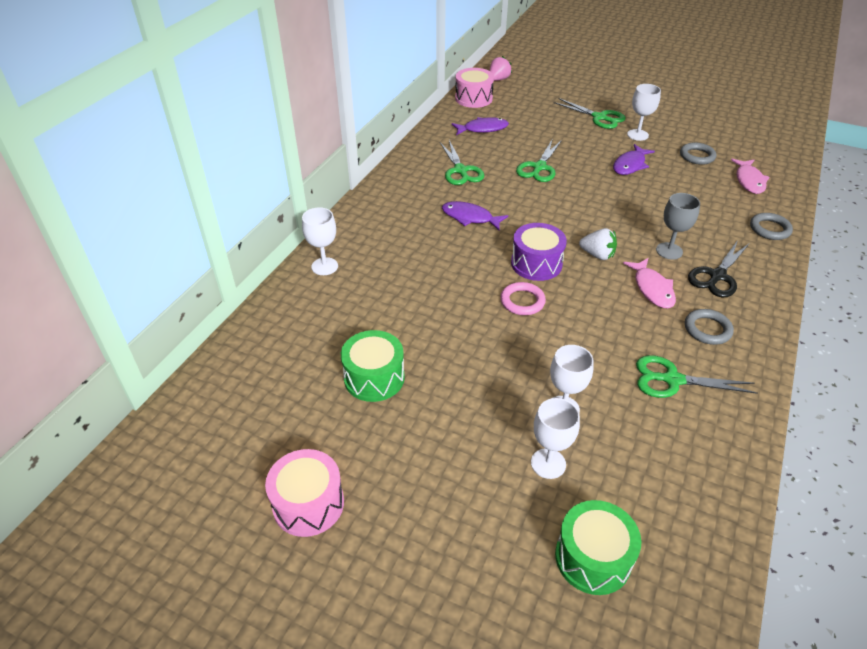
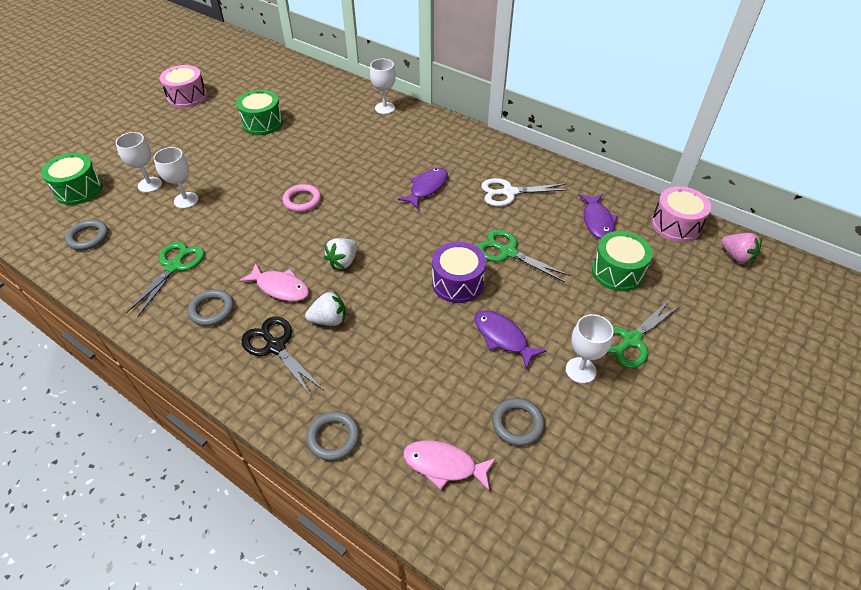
camera: 100 degrees right, 5 degrees up
(461, 171) = (508, 192): green scissors -> white scissors
(536, 121) = (617, 271): none -> green drum
(536, 263) = (346, 218): purple drum -> purple drum (458, 283)
(652, 289) = (280, 287): pink fish -> pink fish turned 150 degrees counterclockwise
(669, 251) = (329, 320): grey goblet -> white strawberry
(675, 492) = (88, 237): none -> grey ring

